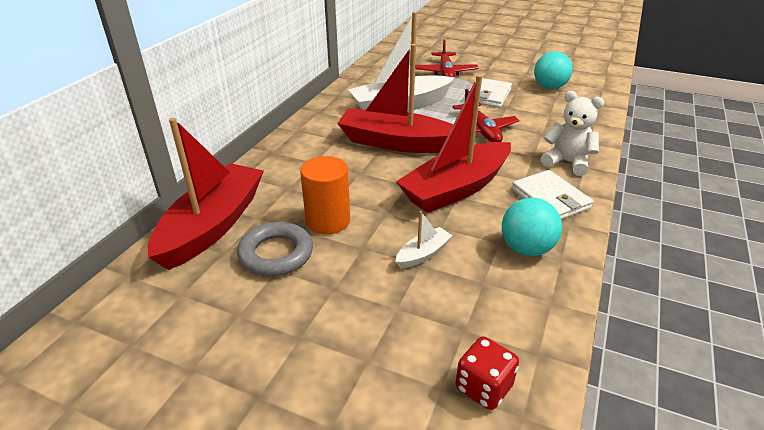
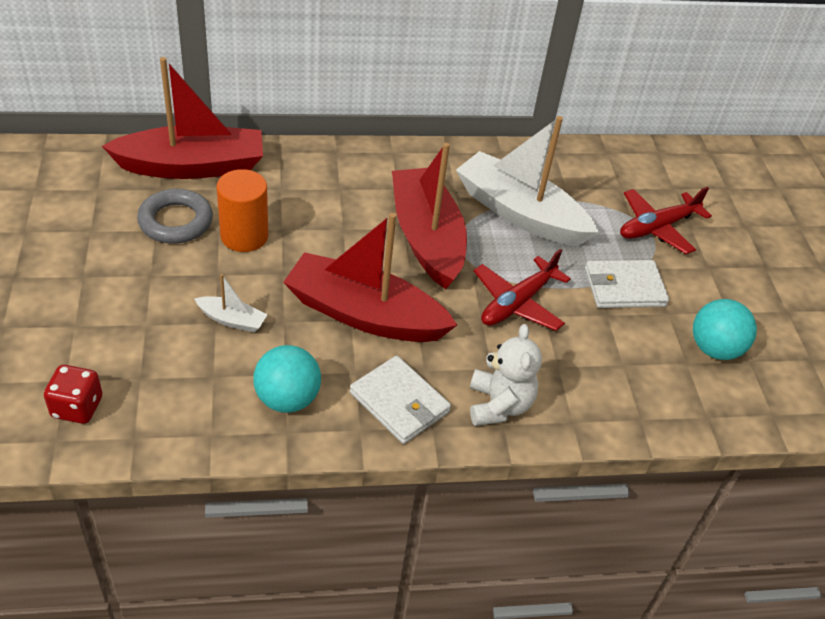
camera: 55 degrees right, 10 degrees up
(550, 199) = (399, 402): white wallet -> white wallet turned 75 degrees counterclockwise

